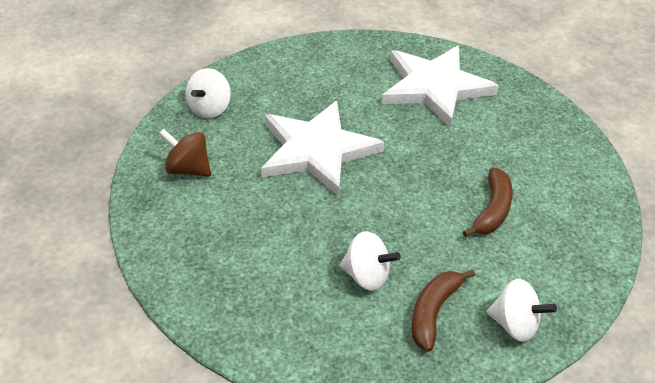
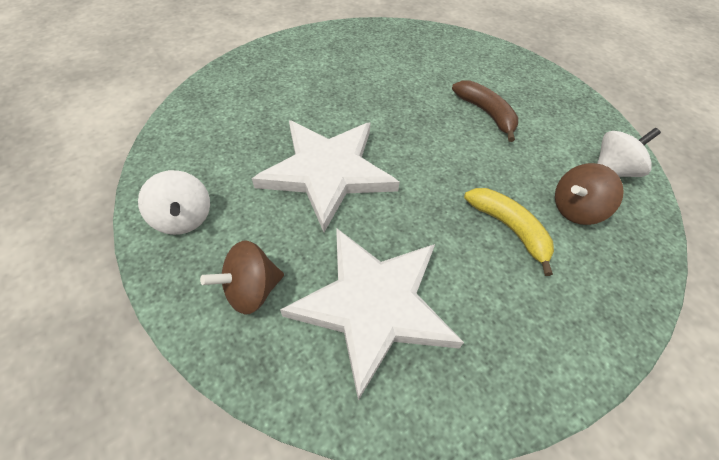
camera: 55 degrees left, 10 degrees up
(367, 276) = (509, 228): white spinning top -> yellow banana
(433, 312) = (575, 209): brown banana -> brown spinning top
(435, 87) = (327, 64): white star -> white star (373, 305)

